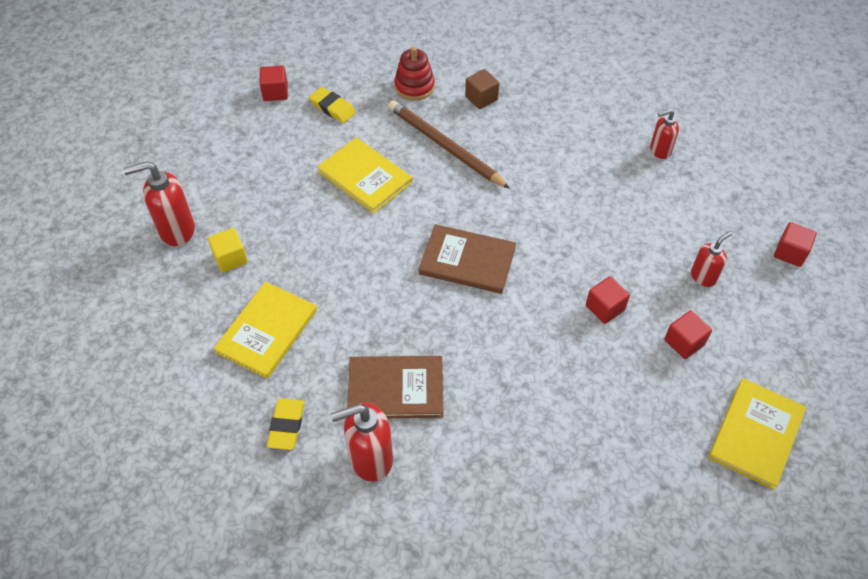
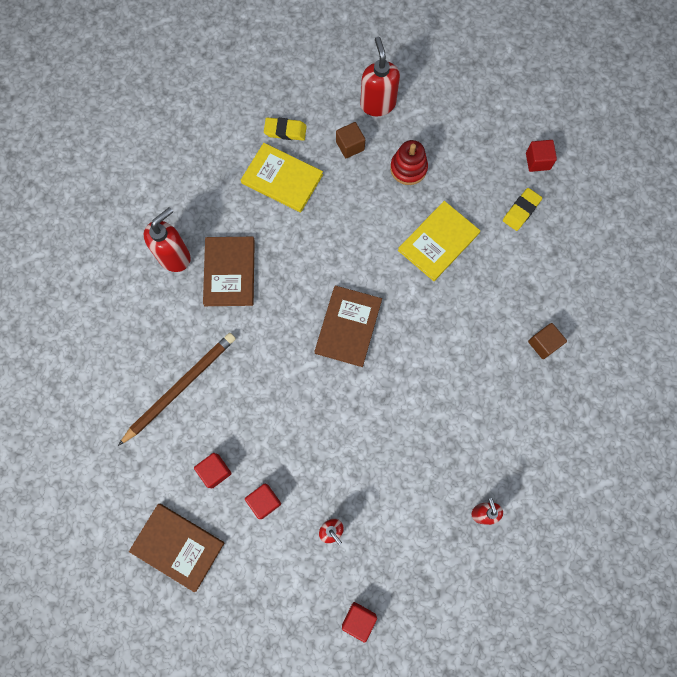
camera: 90 degrees right, 20 degrees up
(230, 258) = (350, 146): yellow cube -> brown cube
(286, 426) = (203, 199): yellow eraser -> yellow eraser (285, 131)
(370, 458) = (174, 256): red soap dispenser -> red soap dispenser turned 60 degrees clockwise
(414, 86) = (554, 282): red stacking toy -> red stacking toy (408, 168)
(445, 146) = (478, 309): brown pencil -> brown pencil (180, 387)
(605, 308) = (299, 438): red cube -> red cube (215, 471)
(756, 434) = (178, 546): yellow book -> brown book

